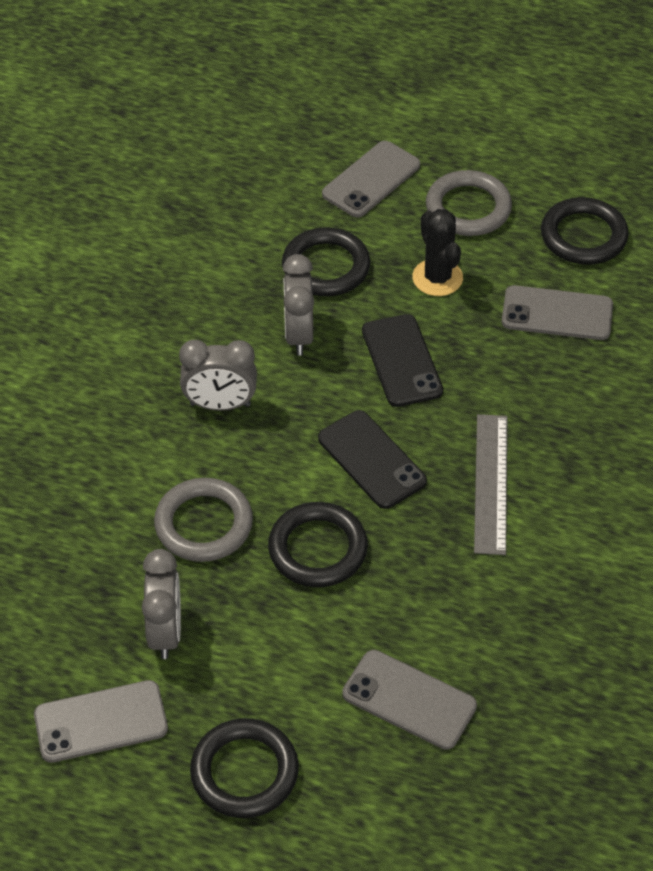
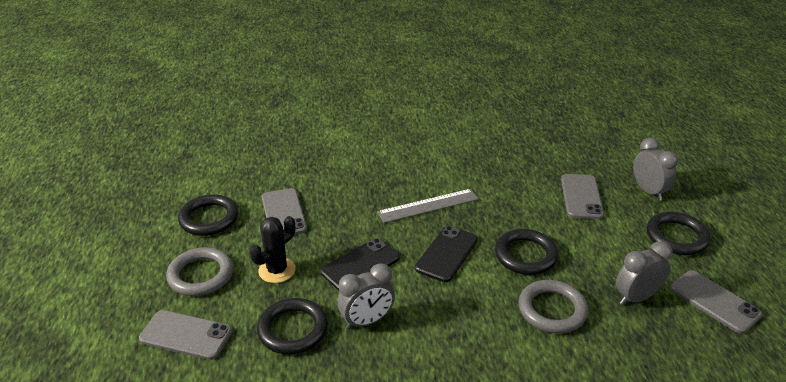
camera: 115 degrees left, 15 degrees down
(220, 404) = (455, 339): grey clock -> grey clock (648, 191)

